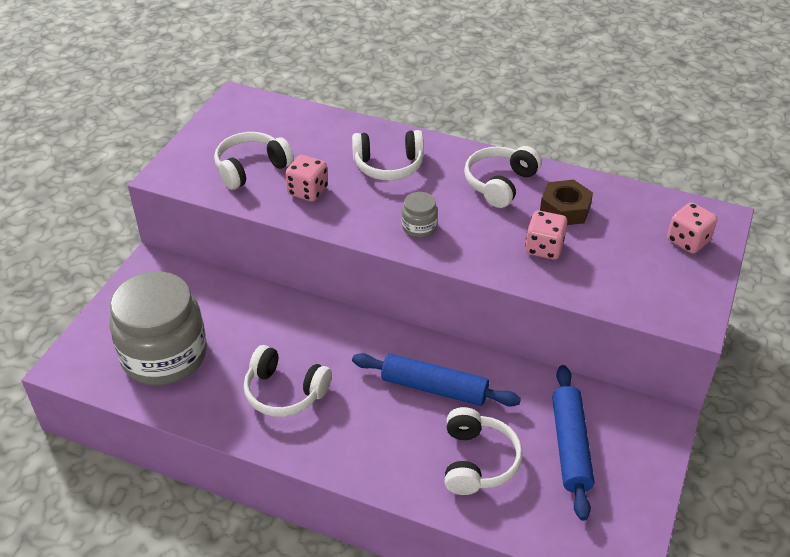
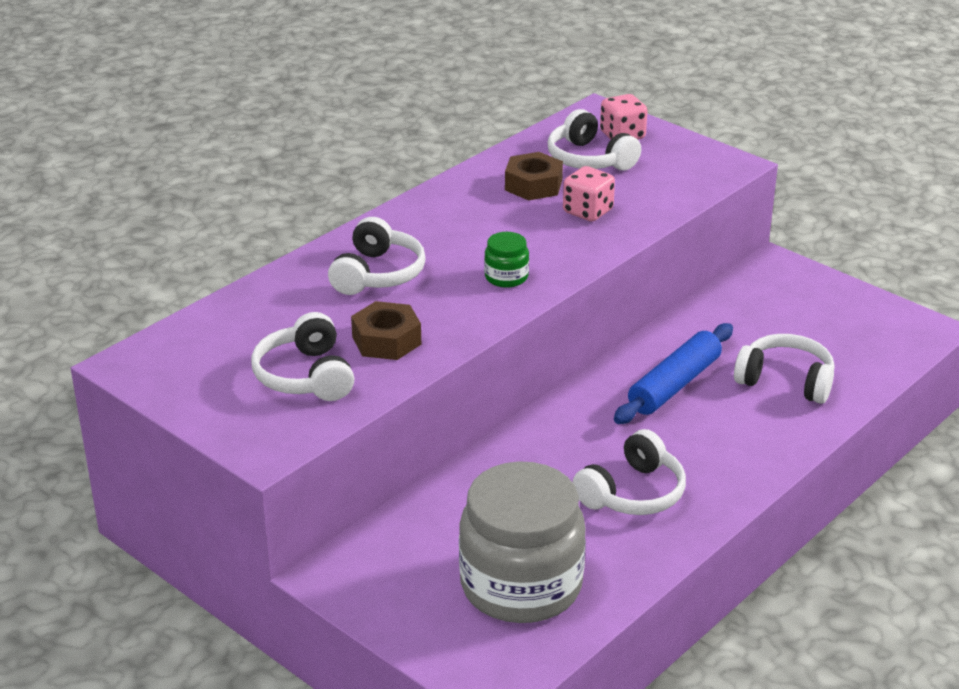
camera: 70 degrees left, 10 degrees down
(308, 191) = (386, 340): pink dice -> brown nut
(419, 227) = (506, 277): grey jar -> green jar
(500, 183) = (464, 211): white headphones -> white headphones (589, 159)
(570, 446) = (787, 321): blue rolling pin -> none

